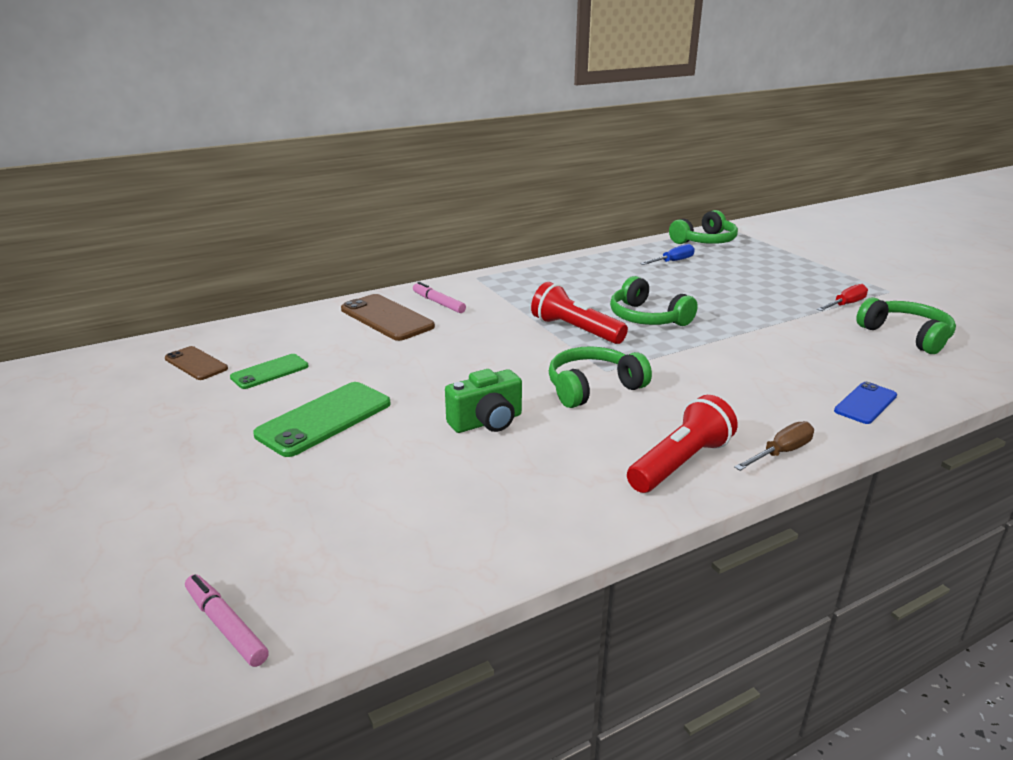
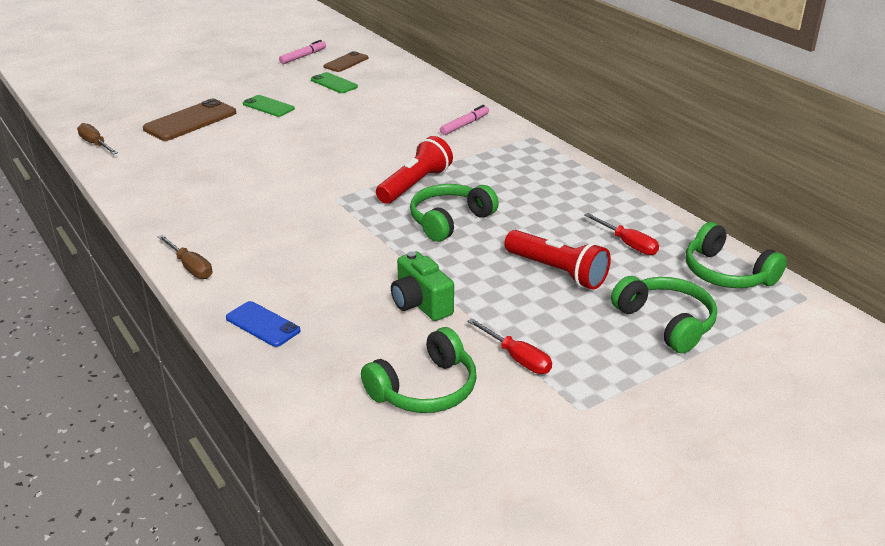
camera: 85 degrees right, 5 degrees up
(226, 626) = (89, 109): pink marker -> pink marker (303, 56)
(324, 419) = (268, 106): green phone -> green phone, size x0.61
(386, 318) = (428, 108): brown phone -> brown phone (190, 121)
(407, 589) = (95, 144): none -> brown screwdriver
(487, 422) = (256, 155): green camera -> green camera (420, 304)
(592, 387) = (304, 192): green headphones -> green headphones (666, 322)
(672, 261) = (628, 244): blue screwdriver -> red screwdriver
(680, 463) = (187, 223): red flashlight -> red flashlight (557, 271)

